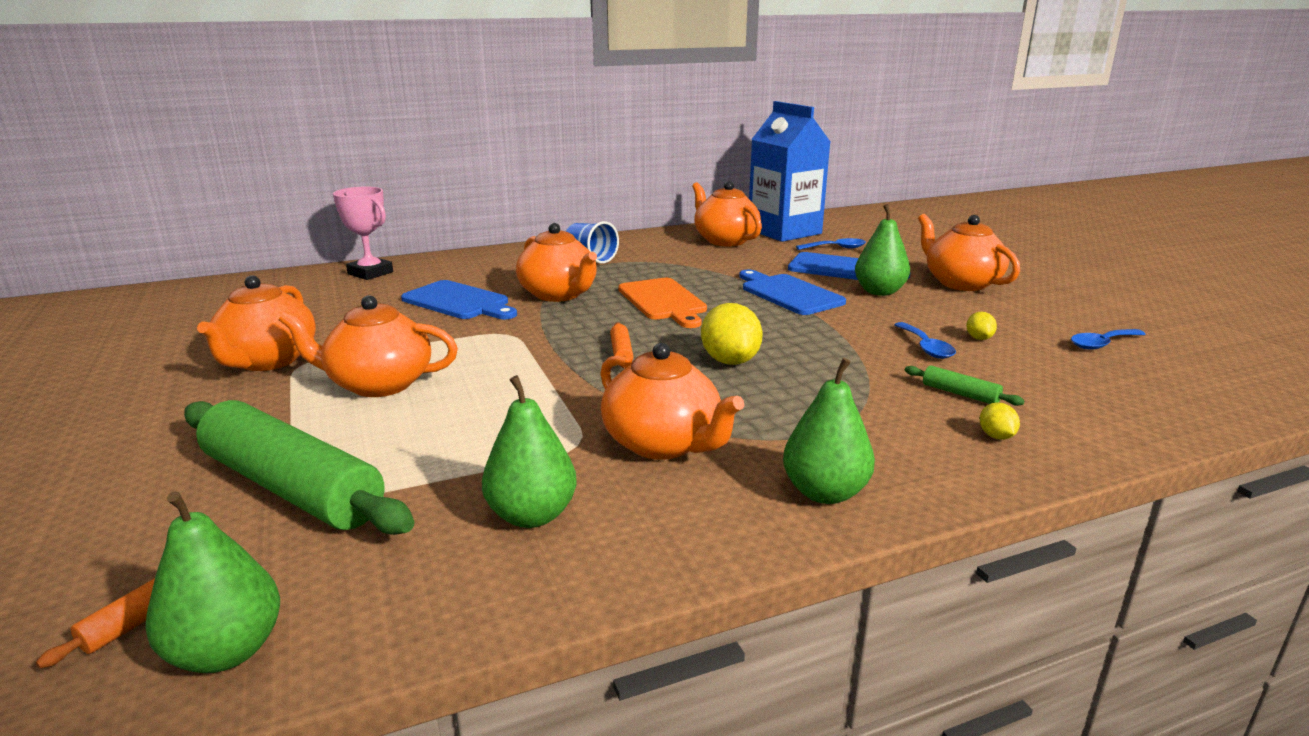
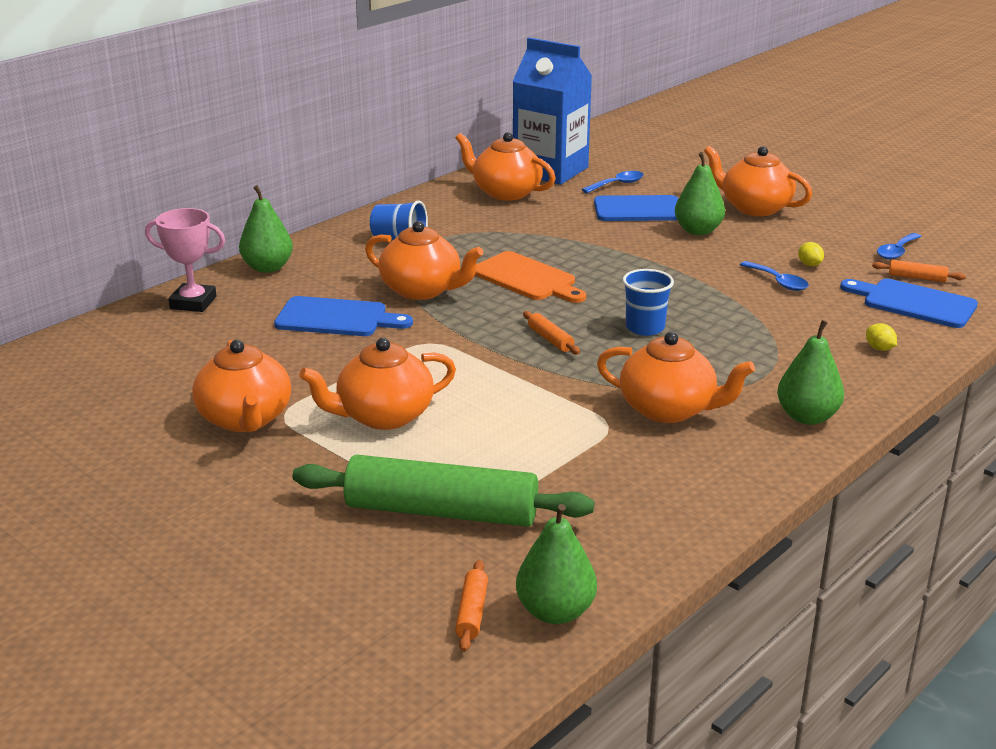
camera: 25 degrees left, 5 degrees up
(532, 515) = (638, 482): green pear -> green pear (267, 267)
(730, 361) = (645, 328): yellow lemon -> blue cup
(789, 294) = (626, 248): blue cutting board -> blue cutting board (914, 303)
(960, 394) = (832, 319): green rolling pin -> none
(1110, 372) = (917, 277): none -> orange rolling pin

